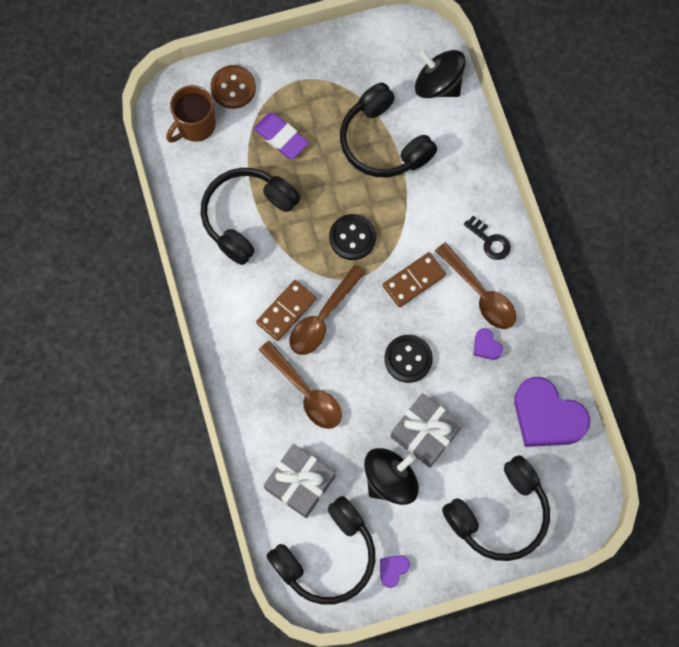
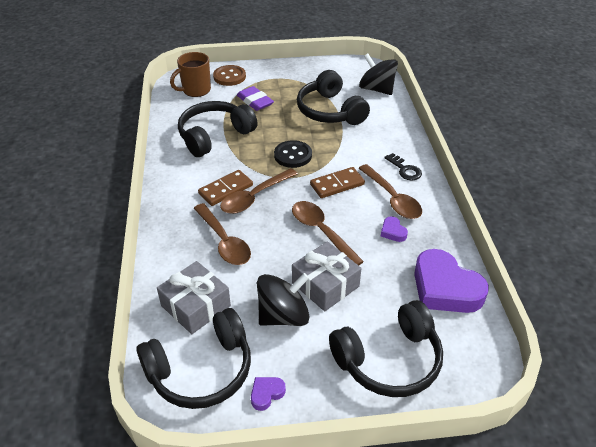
camera: 10 degrees right, 30 degrees down
(408, 359) = (321, 231): black button -> brown spoon

